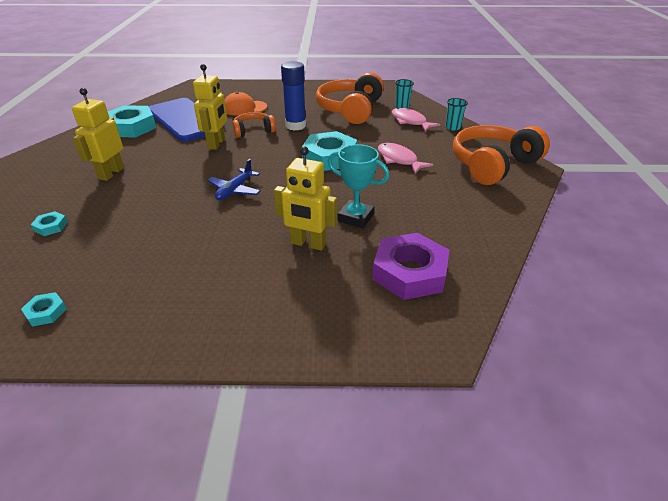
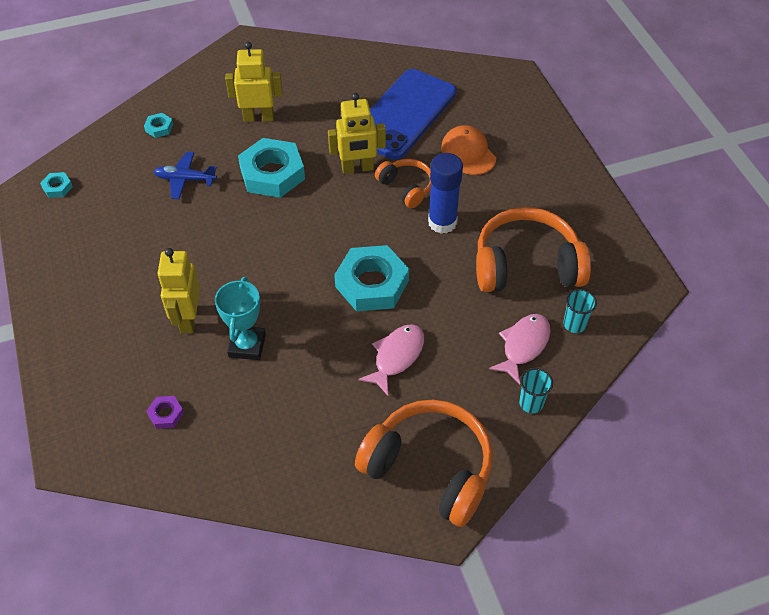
camera: 70 degrees right, 15 degrees up
(131, 127) = (362, 80): turquoise nut -> turquoise nut (272, 173)
(235, 190) = (263, 226): blue plane -> blue plane (185, 179)
(409, 272) = (166, 414): purple nut -> purple nut, size x0.44

